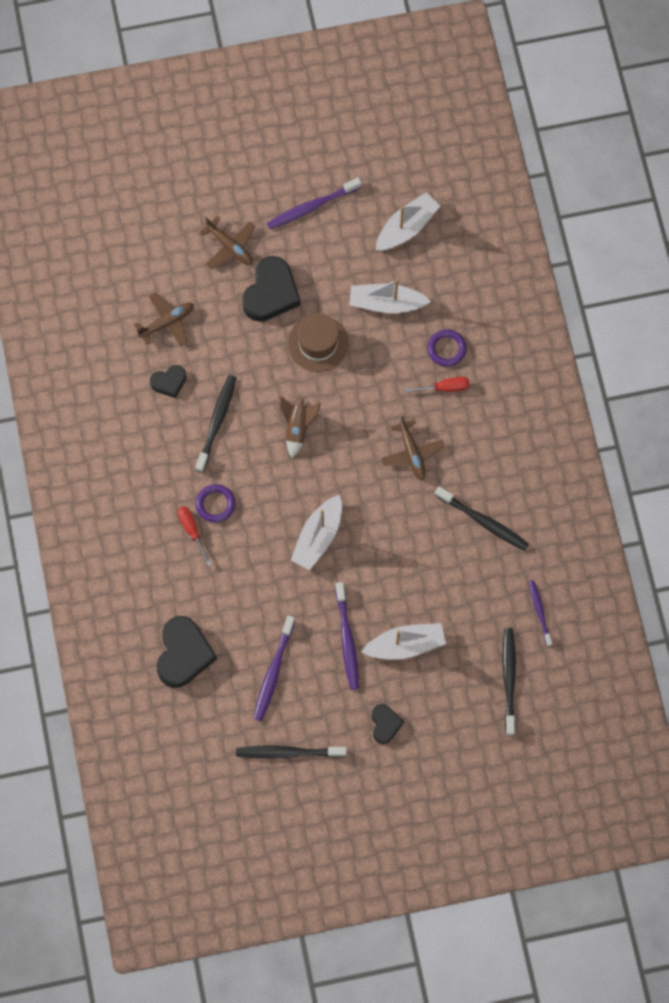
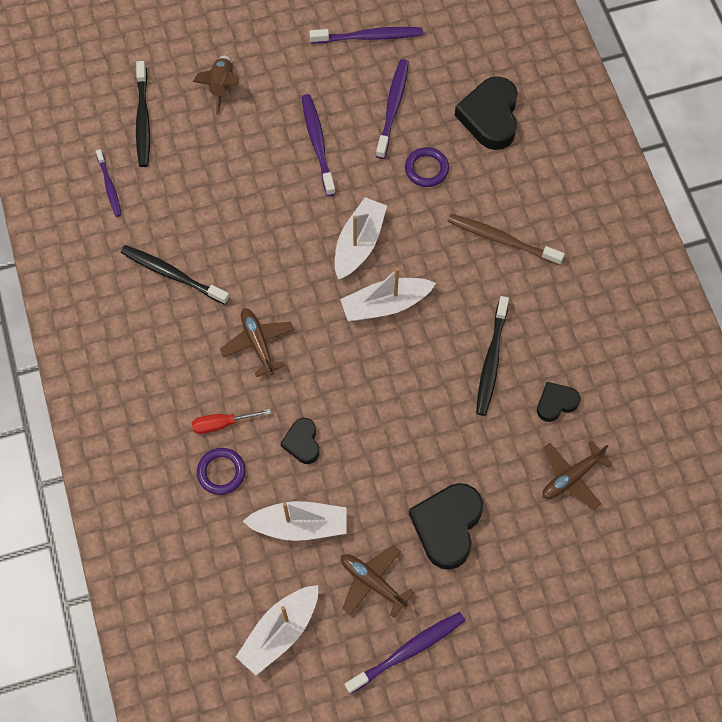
camera: 175 degrees right, 5 degrees down
(191, 530) = (501, 239): red screwdriver -> brown toothbrush
(215, 504) = (479, 269): purple ring -> purple ring (426, 169)
(230, 247) = (508, 584): brown plane -> brown plane (372, 582)
(288, 752) = (369, 37): black toothbrush -> purple toothbrush
(297, 428) = (395, 362): brown rocket -> brown rocket (221, 87)
(318, 343) = (381, 466): brown hat -> none
(385, 724) = (272, 69): black heart -> black heart (302, 442)
(405, 645) = (254, 143): white boat -> white boat (385, 304)

